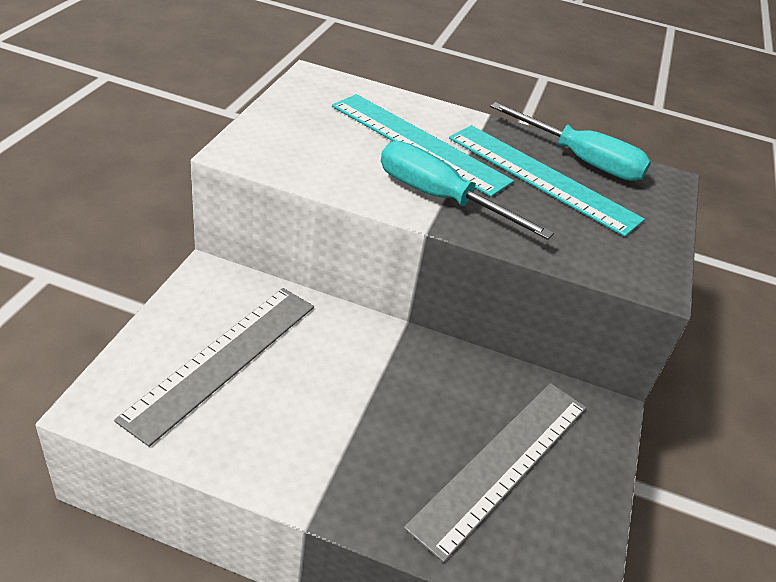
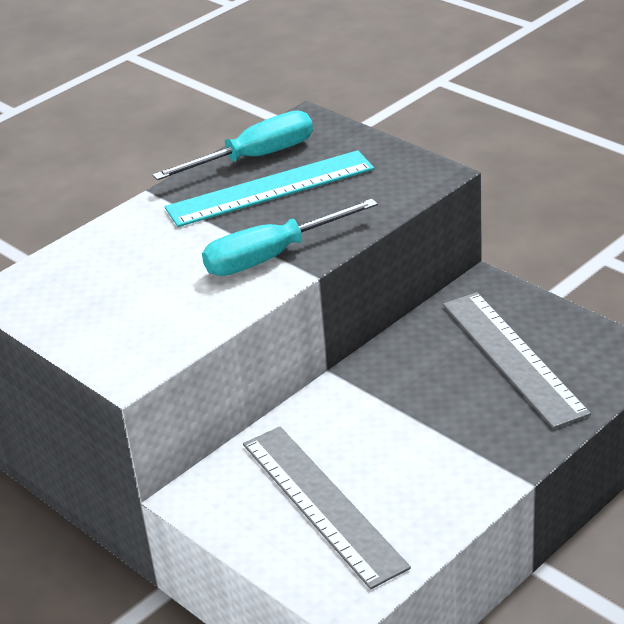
camera: 55 degrees left, 5 degrees down
(418, 143) = (175, 248): turquoise ruler -> none

